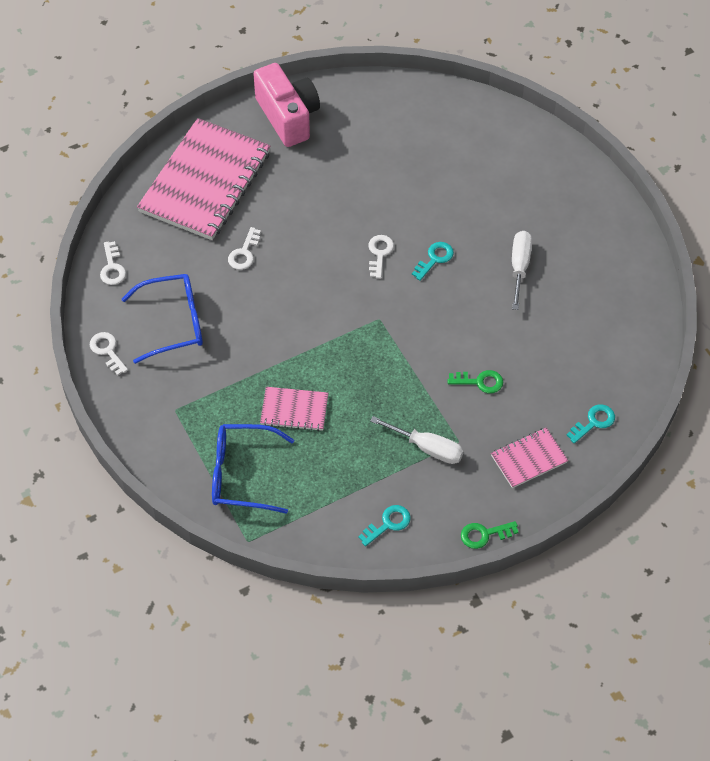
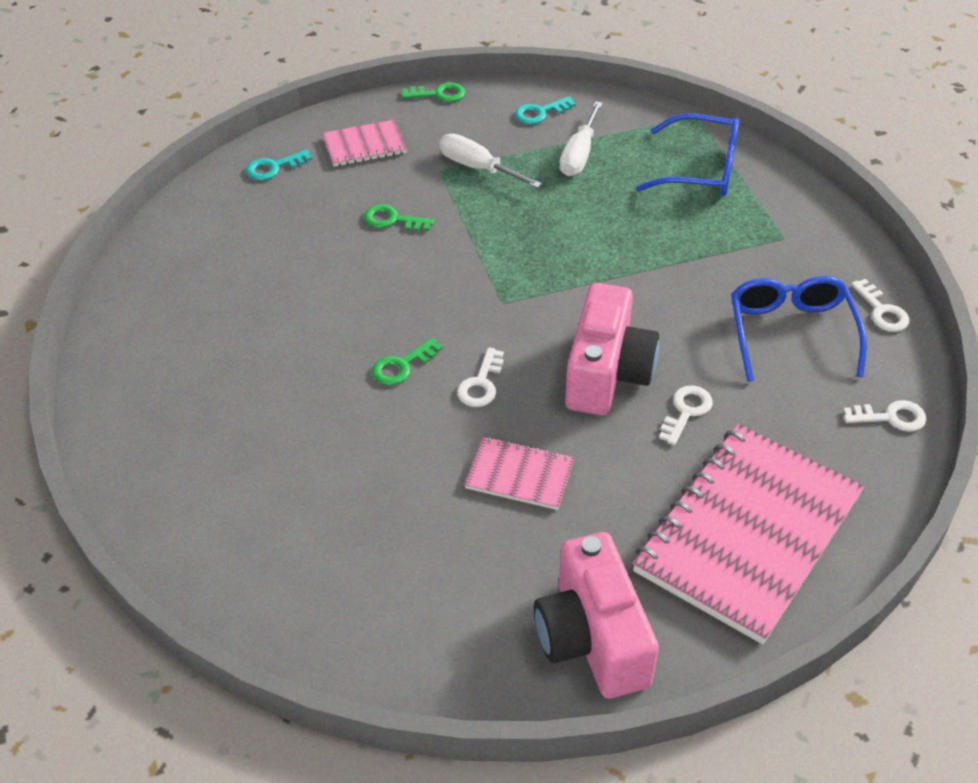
camera: 170 degrees left, 10 degrees down
(112, 267) = (891, 417): white key -> white key turned 90 degrees clockwise
(174, 323) = (790, 333): blue glasses -> blue glasses turned 90 degrees clockwise
(294, 410) = (632, 220): pink notebook -> pink notebook (519, 475)
(298, 273) = (607, 373): none -> pink camera
(435, 259) = (402, 366): turquoise key -> green key
(519, 267) = (285, 340): white screwdriver -> white screwdriver (579, 155)

